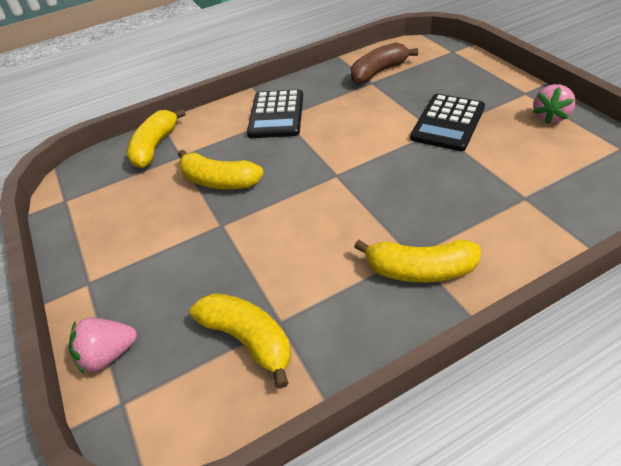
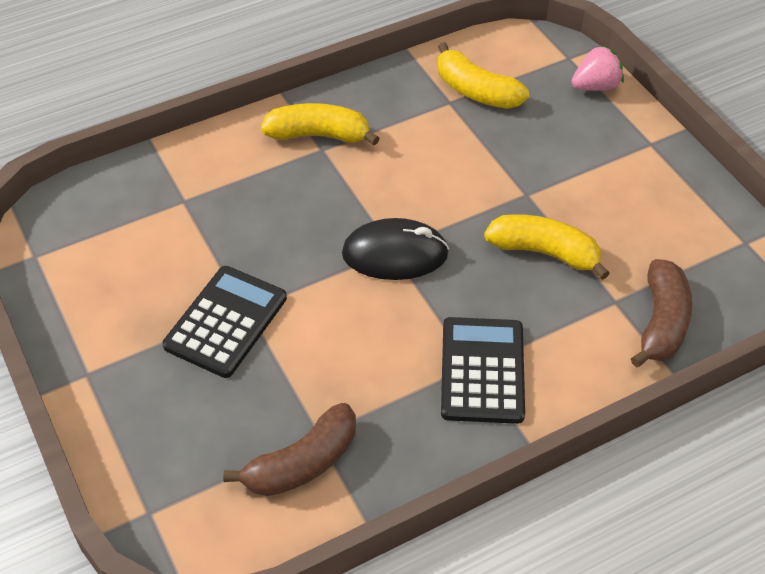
camera: 175 degrees right, 5 degrees up
(155, 146) = (661, 323): yellow banana -> brown banana
(334, 171) = (395, 254): none -> black mouse
(550, 117) = (83, 318): pink strawberry -> none

